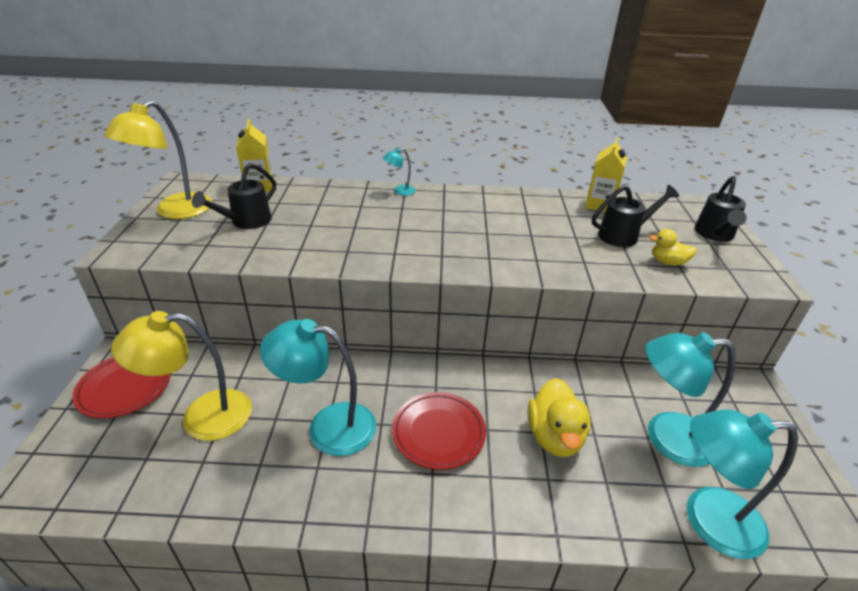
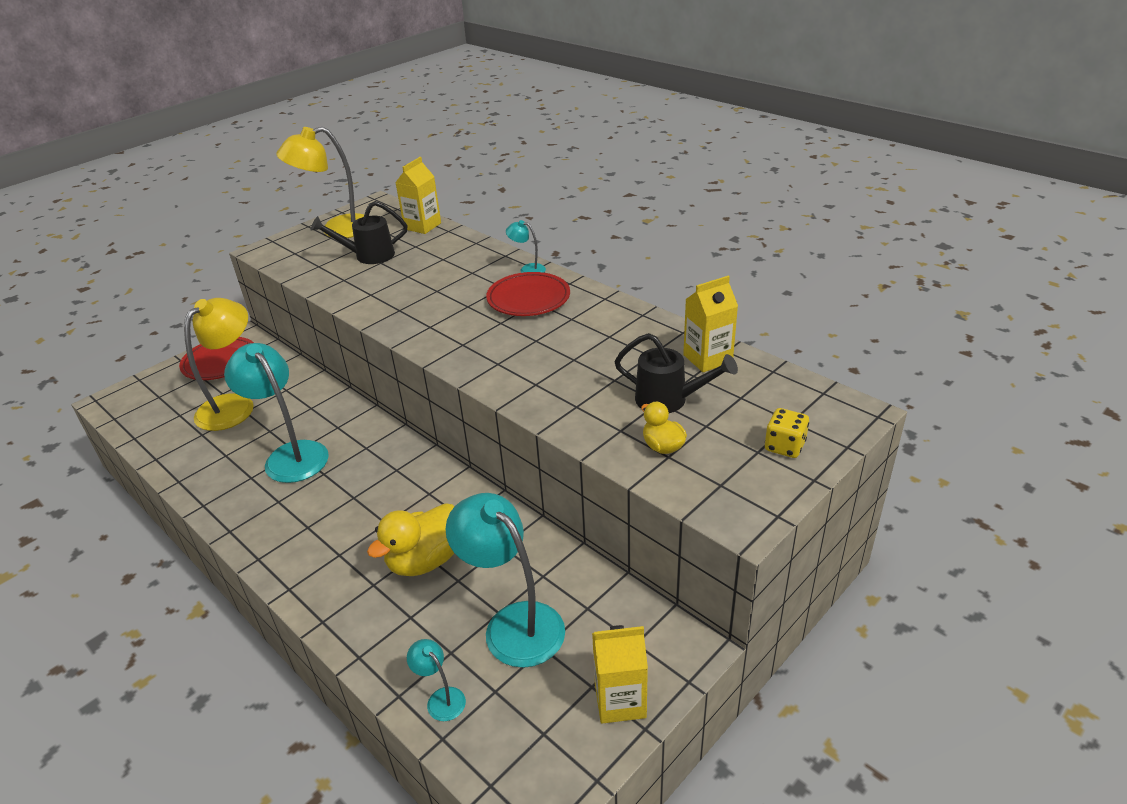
camera: 45 degrees right, 0 degrees up
(202, 417) = (234, 405): yellow lamp -> yellow lamp turned 90 degrees clockwise
(438, 433) = (349, 503): red plate -> red plate (528, 299)
(708, 520) = (441, 698): turquoise lamp -> turquoise lamp, size x0.45
(714, 234) = (784, 446): black watering can -> yellow dice
(778, 439) = (620, 700): none -> yellow carton

